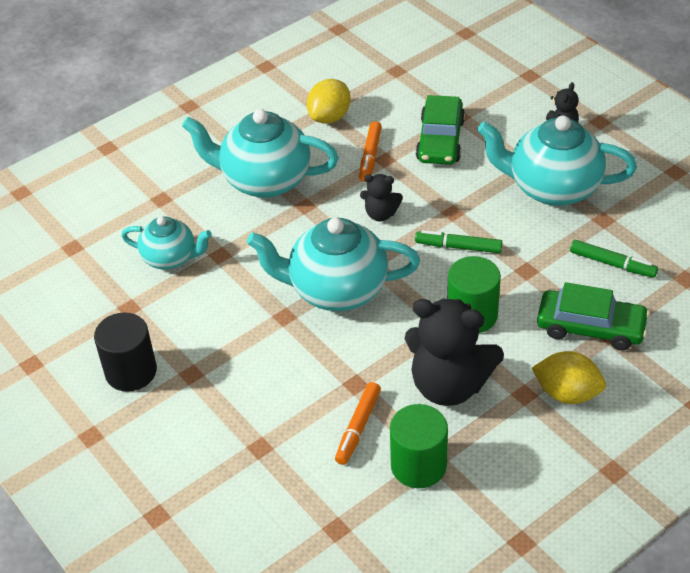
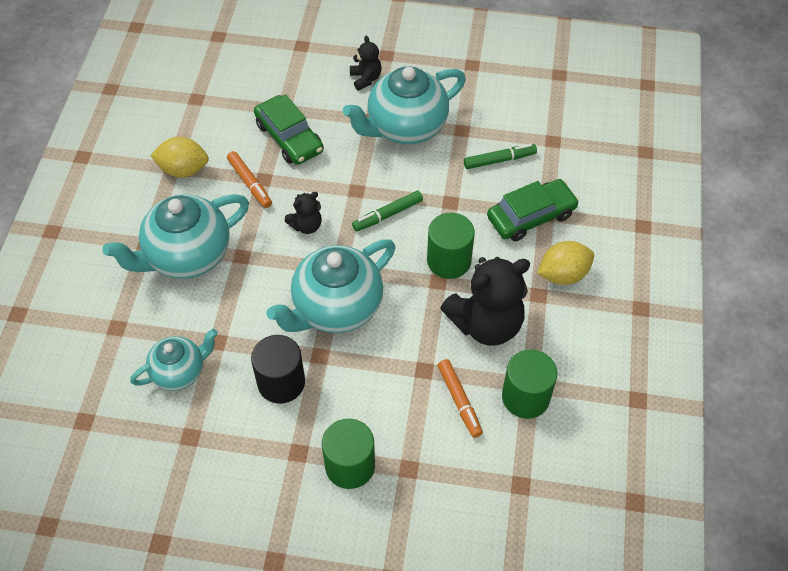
camera: 45 degrees left, 10 degrees up
(131, 371) = (249, 486): black cylinder -> black cylinder (281, 382)
(218, 411) = (350, 466): none -> green cylinder
(329, 117) = (183, 170): yellow lemon -> yellow lemon turned 75 degrees counterclockwise

